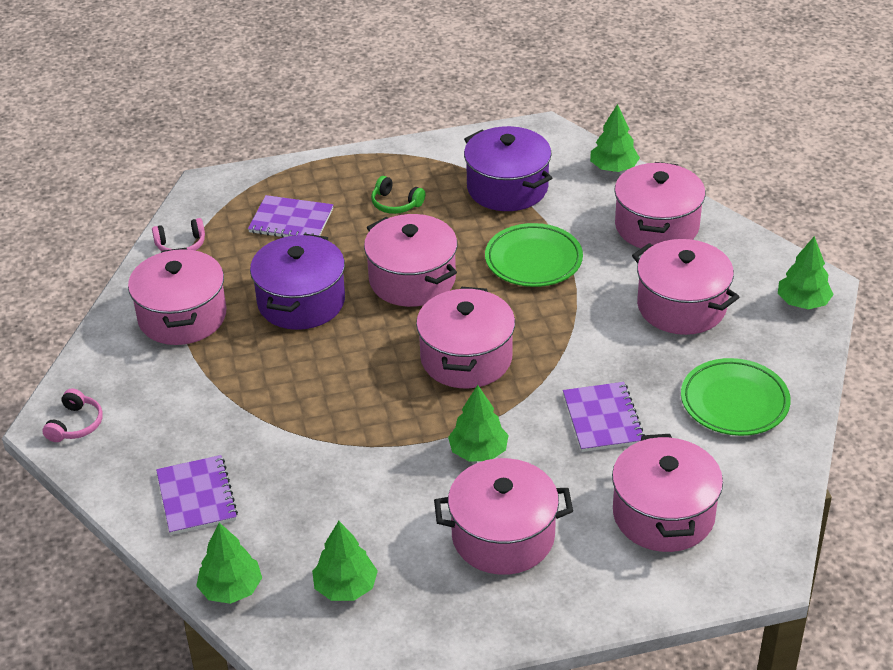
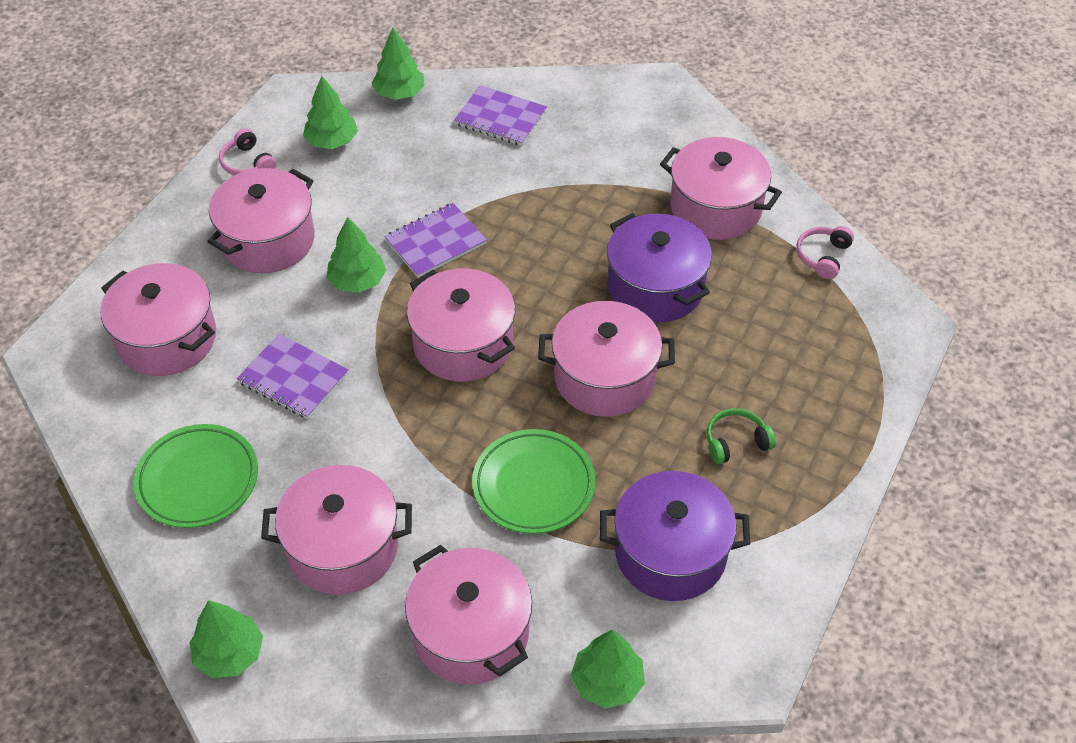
camera: 130 degrees right, 10 degrees up
(76, 424) = (647, 97): pink headphones -> pink headphones (247, 163)
(291, 221) = (786, 349): purple notebook -> purple notebook (436, 242)

